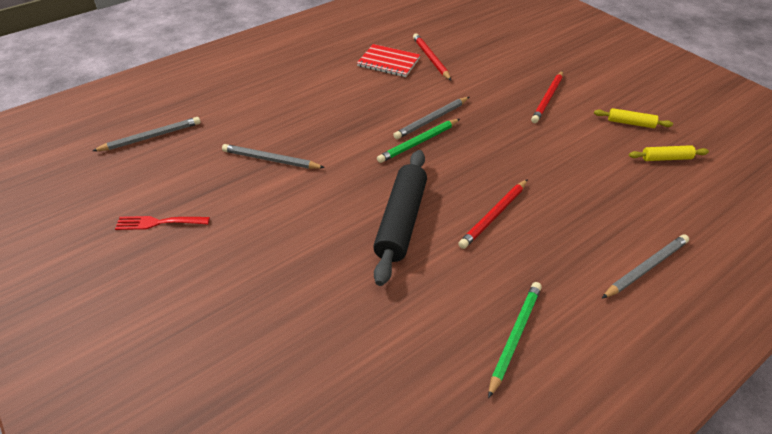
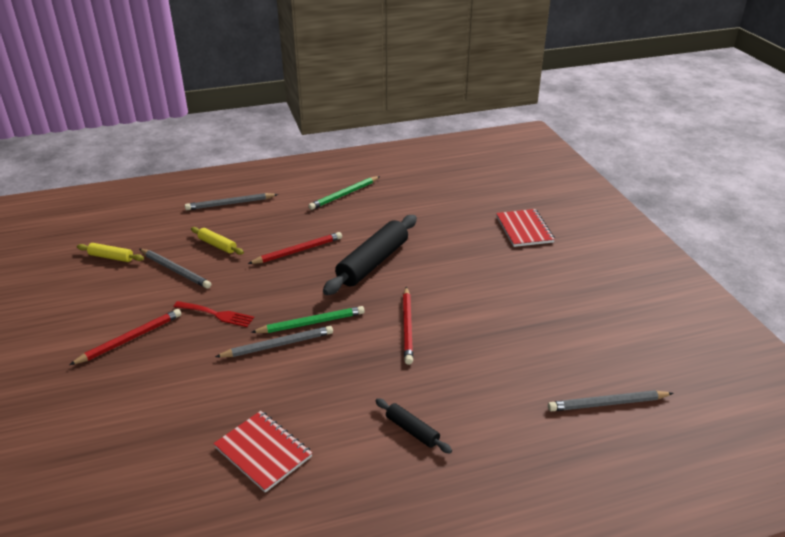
camera: 160 degrees left, 10 degrees down
(158, 222) = (580, 306): red fork -> red fork (216, 314)
(221, 336) = (524, 229): none -> red notebook
(271, 160) = (469, 341): grey pencil -> grey pencil (175, 270)
(299, 91) = (412, 430): none -> black rolling pin
(431, 58) = (200, 442): red pencil -> red pencil (407, 327)
(630, 123) = (90, 292): yellow rolling pin -> yellow rolling pin (217, 245)

